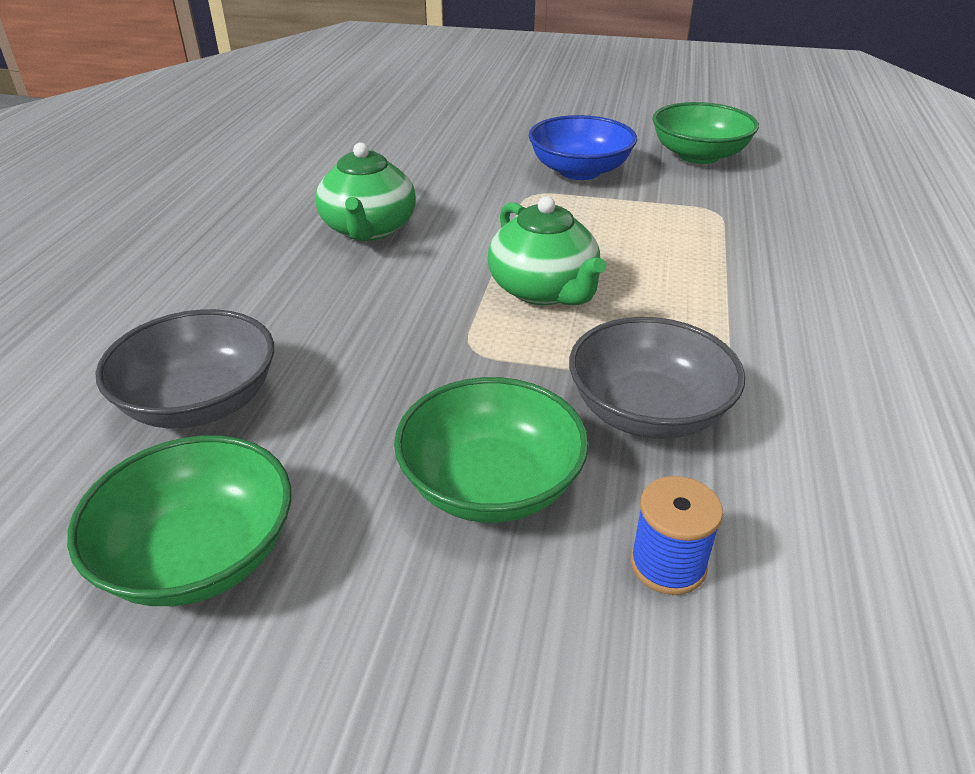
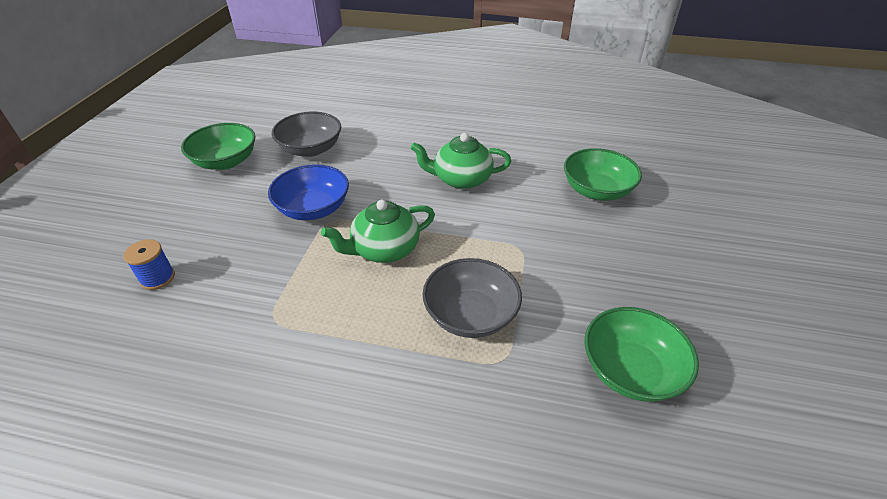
camera: 90 degrees right, 5 degrees up
(491, 484) = (229, 227): green bowl -> green bowl (596, 190)
(579, 171) = (569, 277): blue bowl -> blue bowl (313, 209)
(648, 411) = (257, 283): grey bowl -> grey bowl (470, 315)

